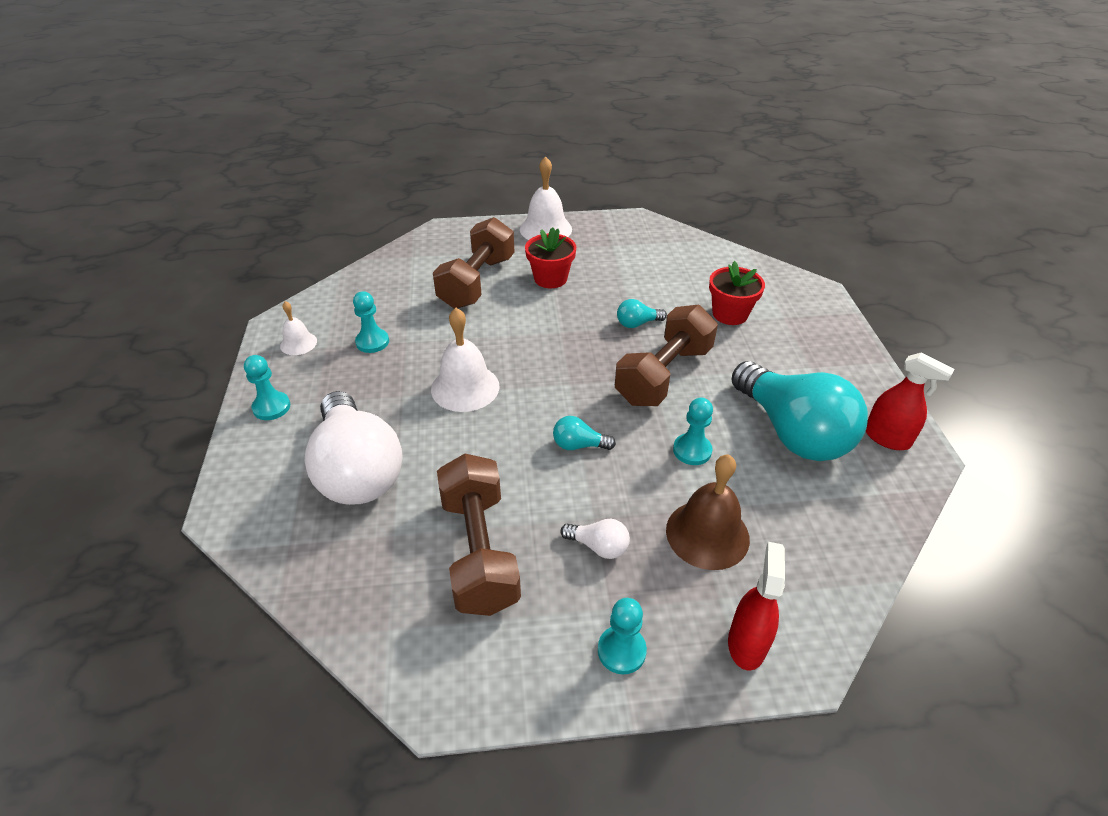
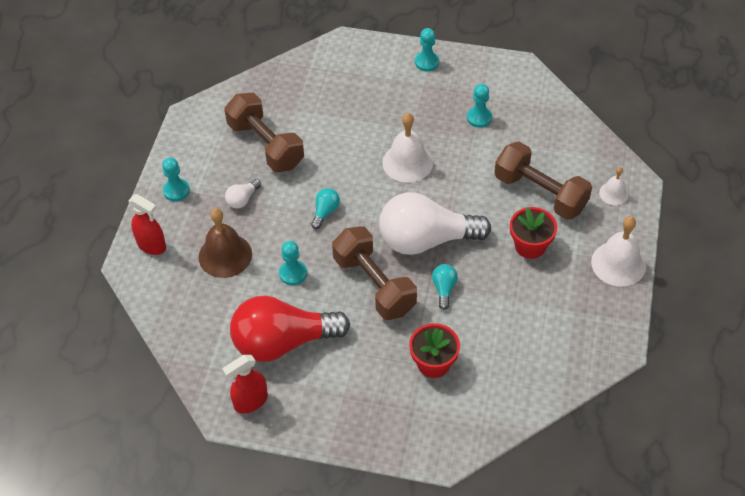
camera: 110 degrees right, 10 degrees up
(298, 343) = (492, 77): white bell -> white bell (613, 193)
(357, 470) = (352, 99): white light bulb -> white light bulb (426, 240)
(479, 551) = (266, 145): brown dumbbell -> brown dumbbell turned 45 degrees clockwise
(792, 432) = (283, 342): turquoise light bulb -> red light bulb

